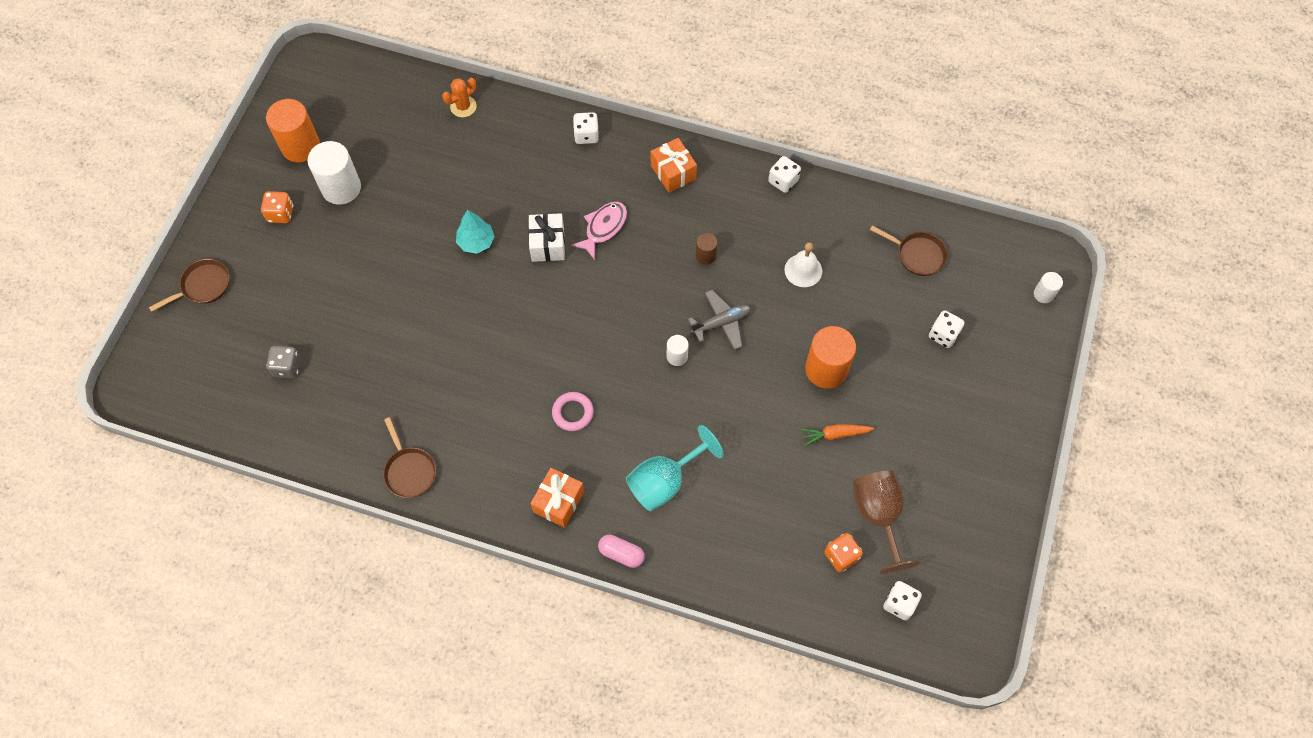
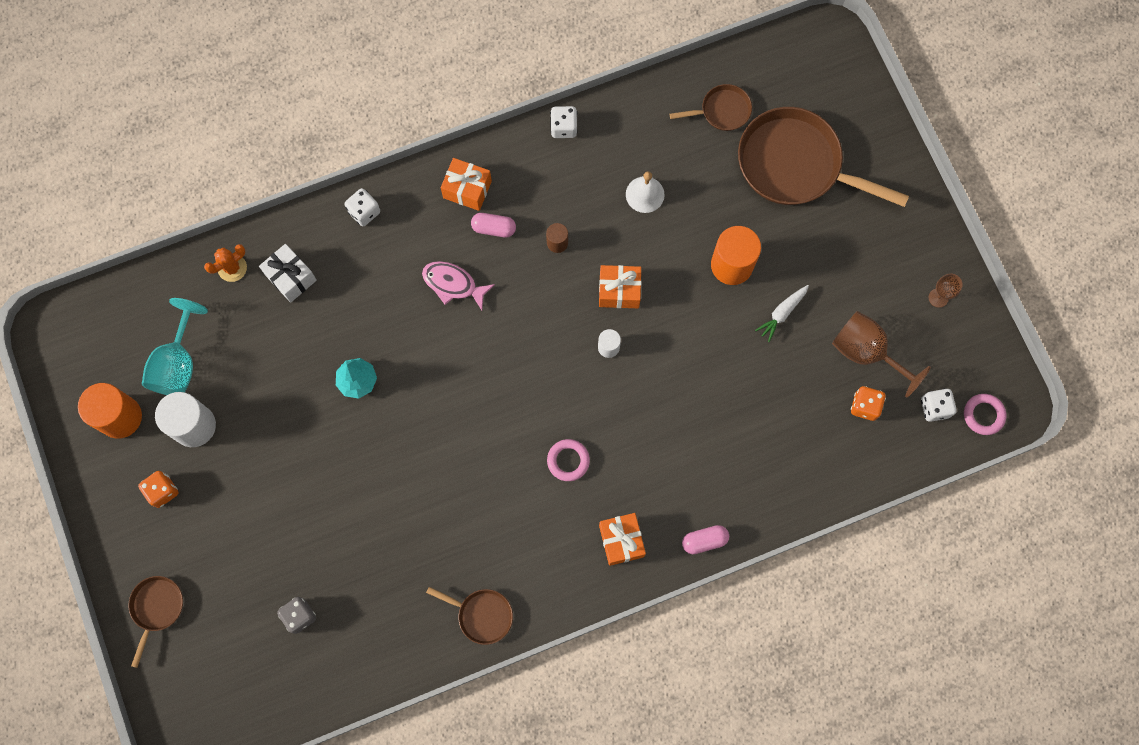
camera: 40 degrees left, 10 degrees up
(463, 106) = (232, 268): orange cactus -> orange cactus turned 45 degrees clockwise
(548, 244) = (419, 335): white gift -> white gift (291, 277)
(603, 228) = (453, 284): pink fish -> pink fish turned 60 degrees counterclockwise
(664, 481) = (687, 457): turquoise goblet -> turquoise goblet (178, 364)
(668, 212) = (494, 228): none -> pink capsule
(721, 323) = (619, 291): grey plane -> orange gift
(835, 434) = (782, 313): orange carrot -> white carrot
(937, 642) = (983, 415): none -> pink ring
(943, 335) = (795, 165): white dice -> brown pan
(977, 521) = (938, 298): none -> brown goblet
(1043, 294) = (842, 70): white cylinder -> none

